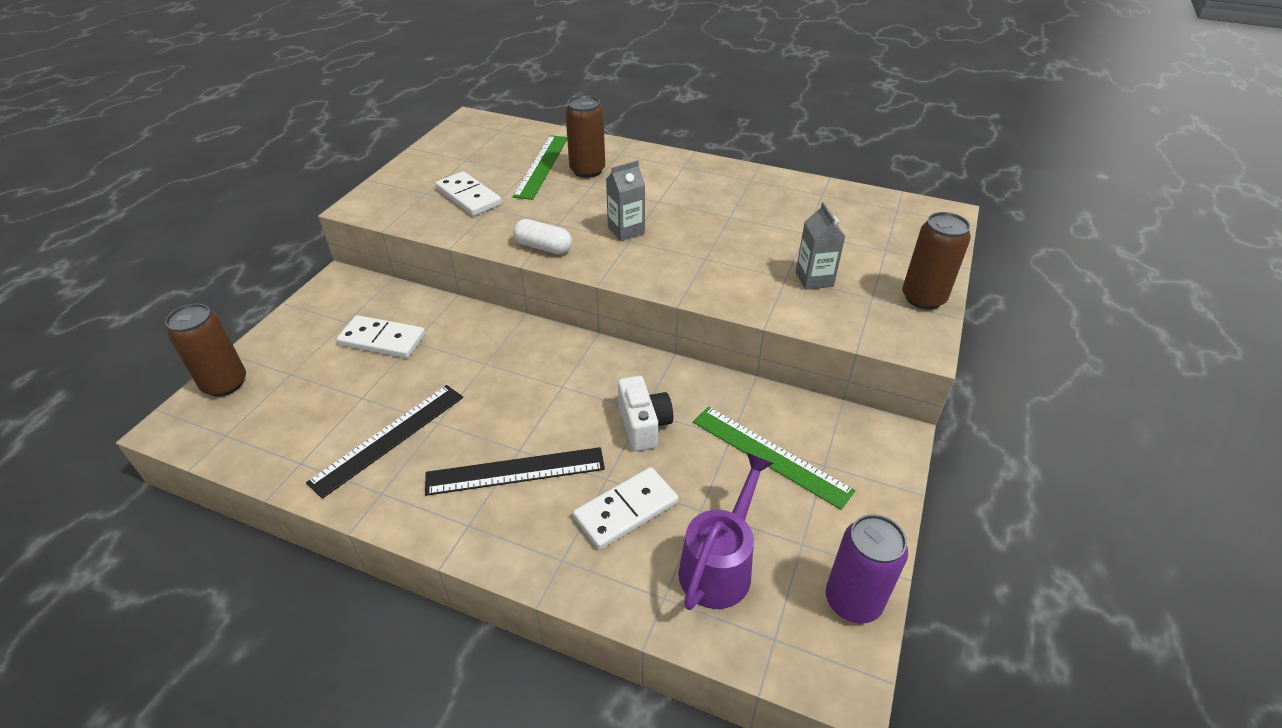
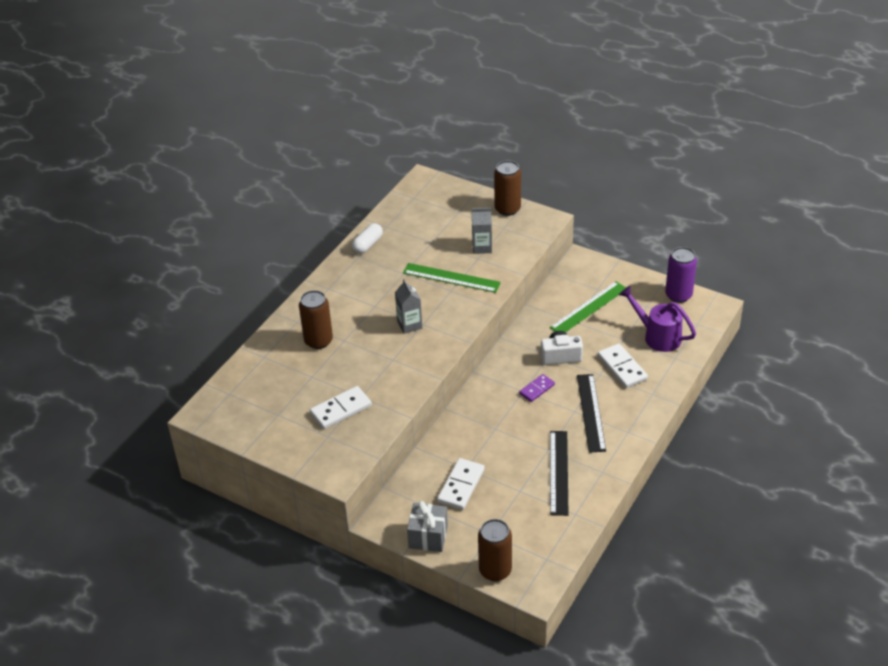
camera: 80 degrees left, 0 degrees up
(303, 319) = (428, 536): none -> grey gift
(389, 438) = (559, 472): black ruler -> black ruler turned 45 degrees clockwise
(542, 166) = (303, 367): green ruler -> green ruler (451, 278)
(543, 247) = (421, 367): white capsule -> white capsule (368, 245)
(566, 402) = (537, 389): none -> purple domino

